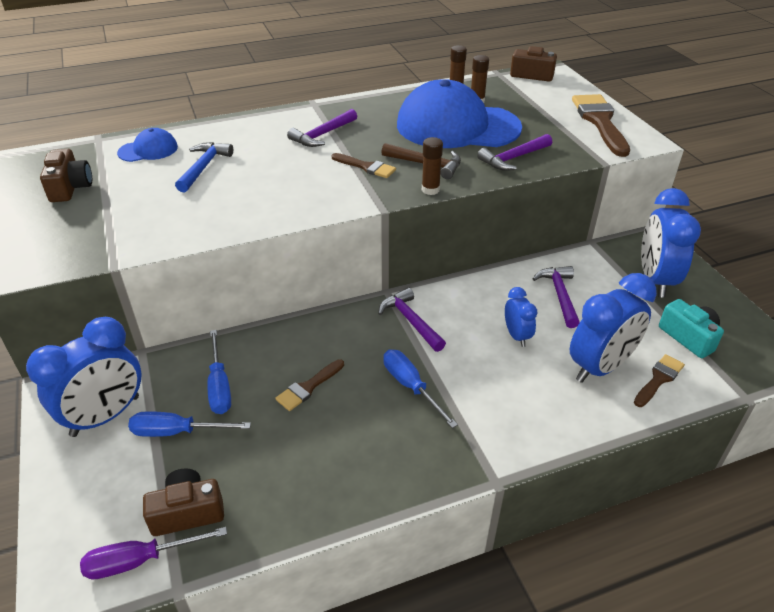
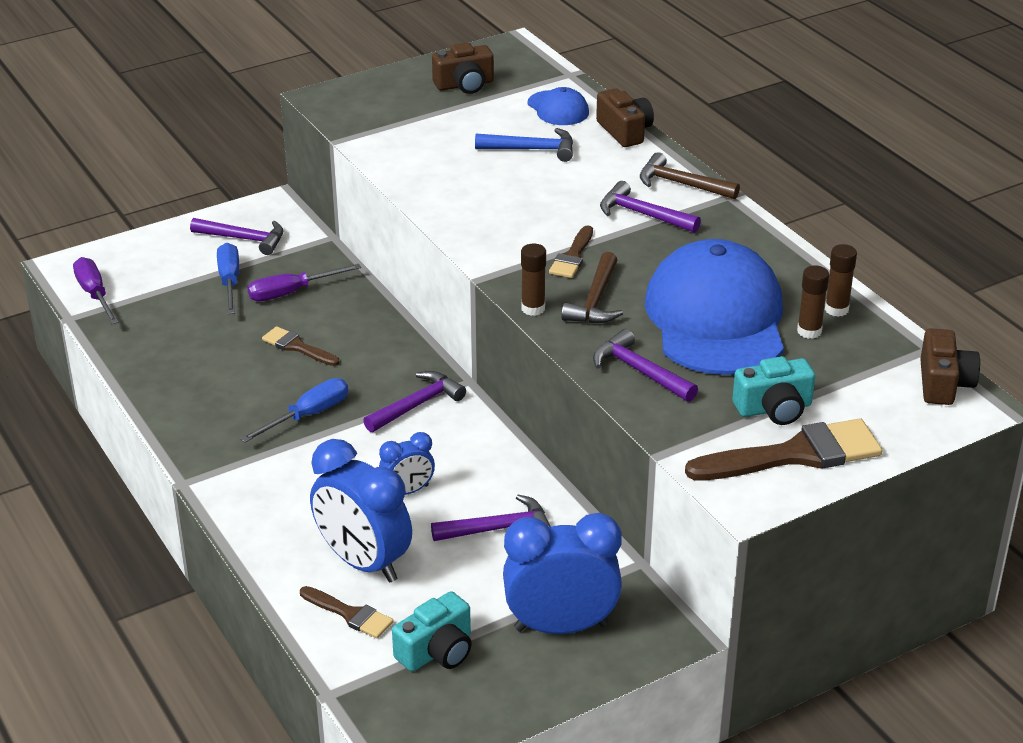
camera: 80 degrees right, 5 degrees down
(106, 416) = (244, 239): blue clock -> purple hammer
(187, 512) = (141, 307): brown camera -> brown camera (625, 131)
(219, 386) = (291, 292): blue screwdriver -> purple screwdriver
(290, 117) = (681, 184): none -> brown hammer
(555, 121) = (774, 408): none -> turquoise camera

